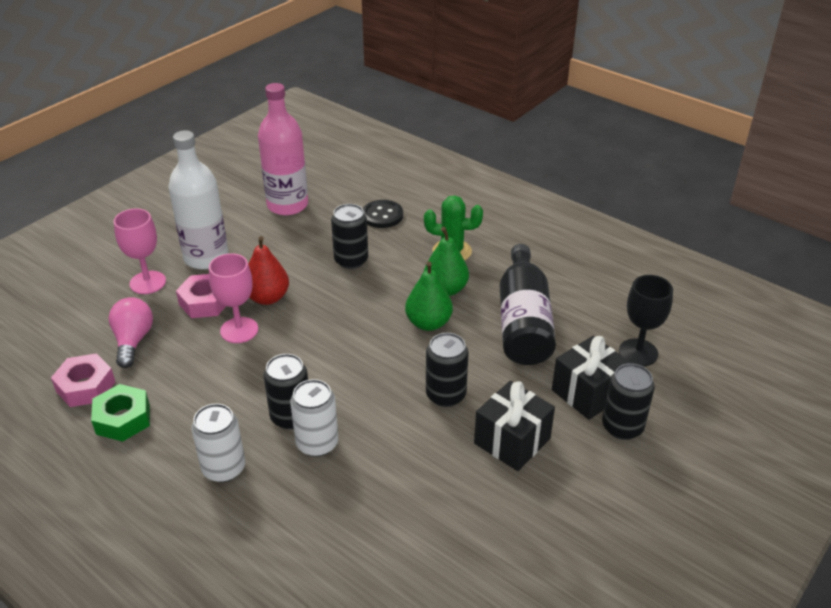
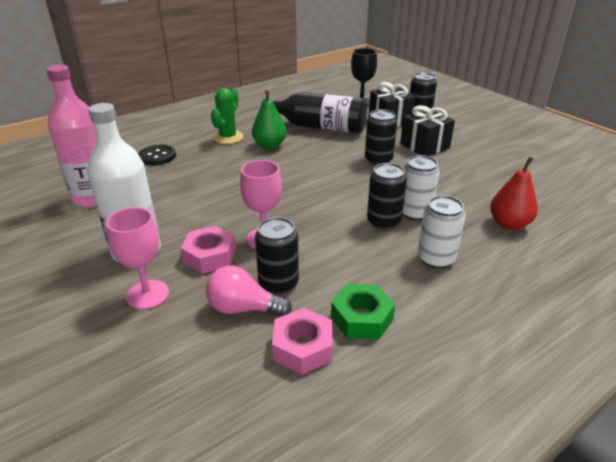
camera: 75 degrees left, 5 degrees down
(267, 298) = (227, 220): red pear -> red pear (509, 224)
(351, 260) = (206, 176): black can -> black can (278, 283)
(428, 323) = (303, 156): green pear -> none

